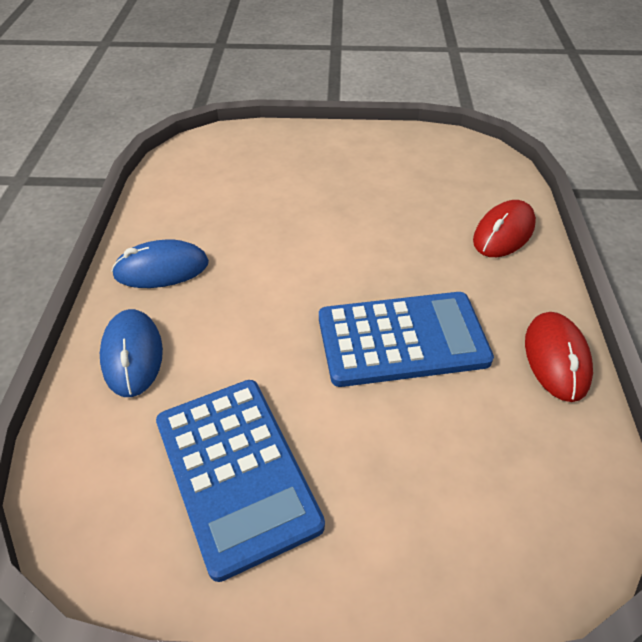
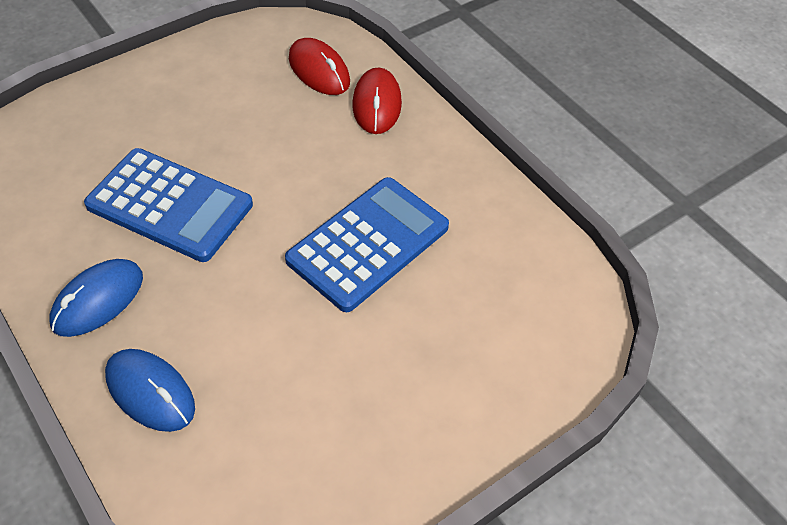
camera: 40 degrees left, 5 degrees up
(236, 472) = (329, 424): blue calculator -> blue calculator (170, 205)
(556, 358) = (488, 195): red mouse -> red mouse (319, 70)

